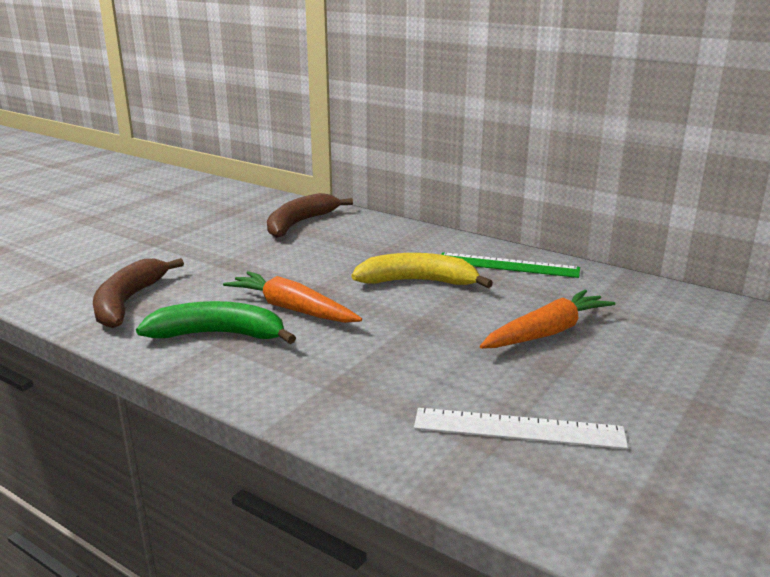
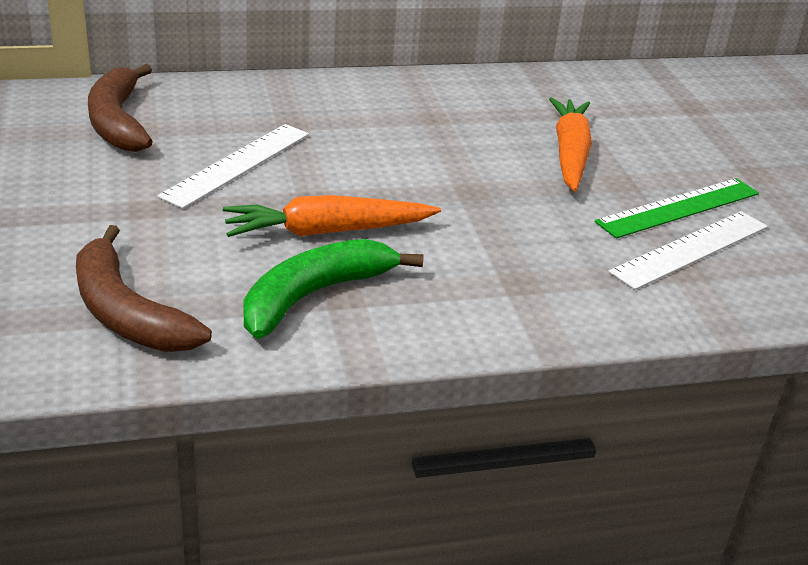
camera: 50 degrees left, 10 degrees up
(315, 261) = (237, 164): none -> white ruler
(418, 282) = (383, 147): yellow banana -> none
(507, 265) = (426, 95): green ruler -> green ruler (679, 208)

